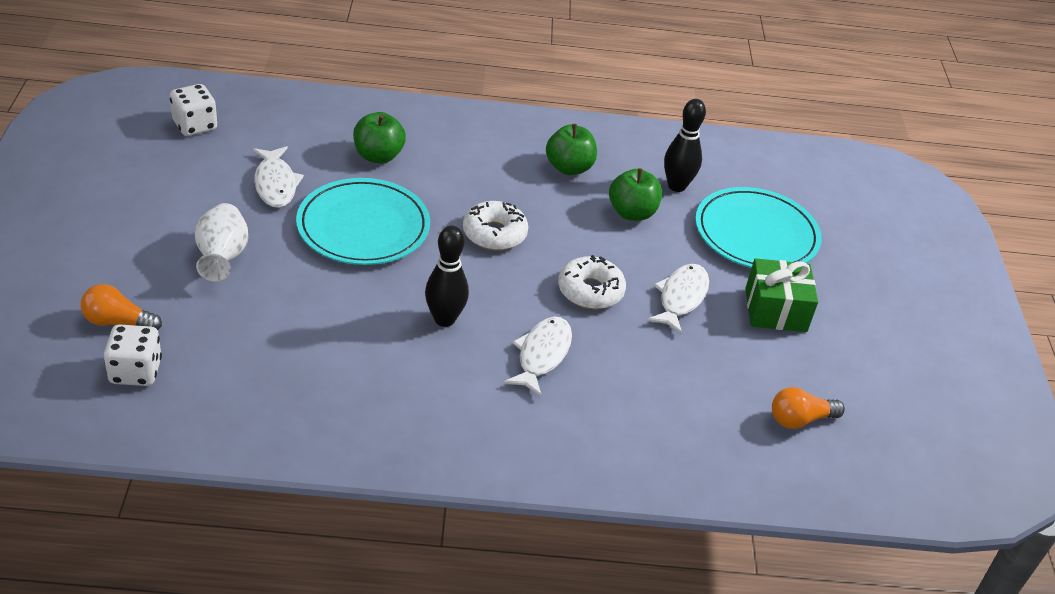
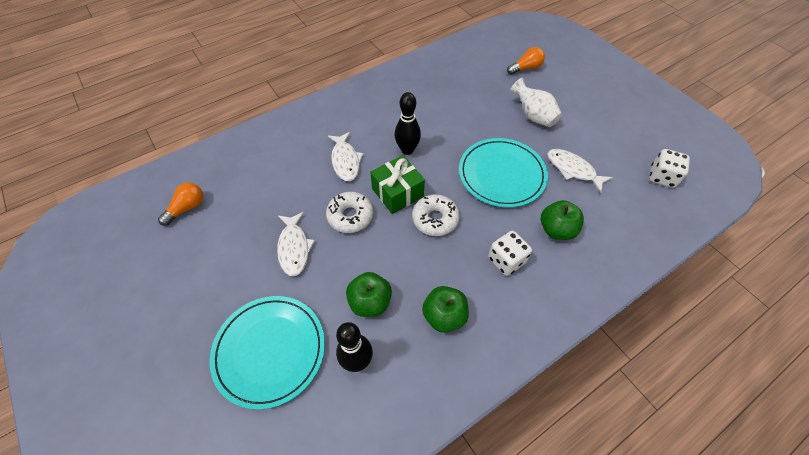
camera: 150 degrees right, 15 degrees up
(135, 371) = (492, 57): white dice -> white dice (506, 260)
(775, 310) = (227, 281): green gift -> green gift (397, 192)

